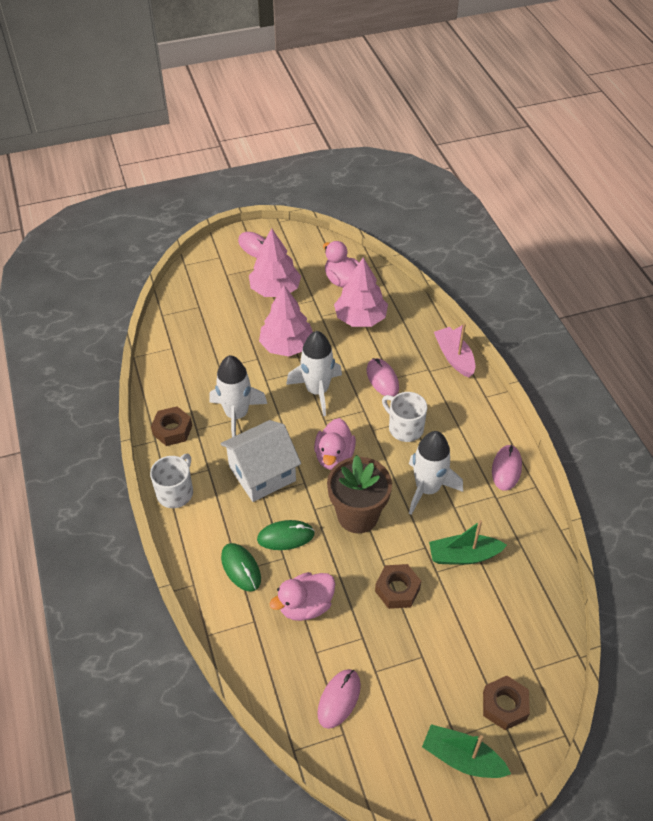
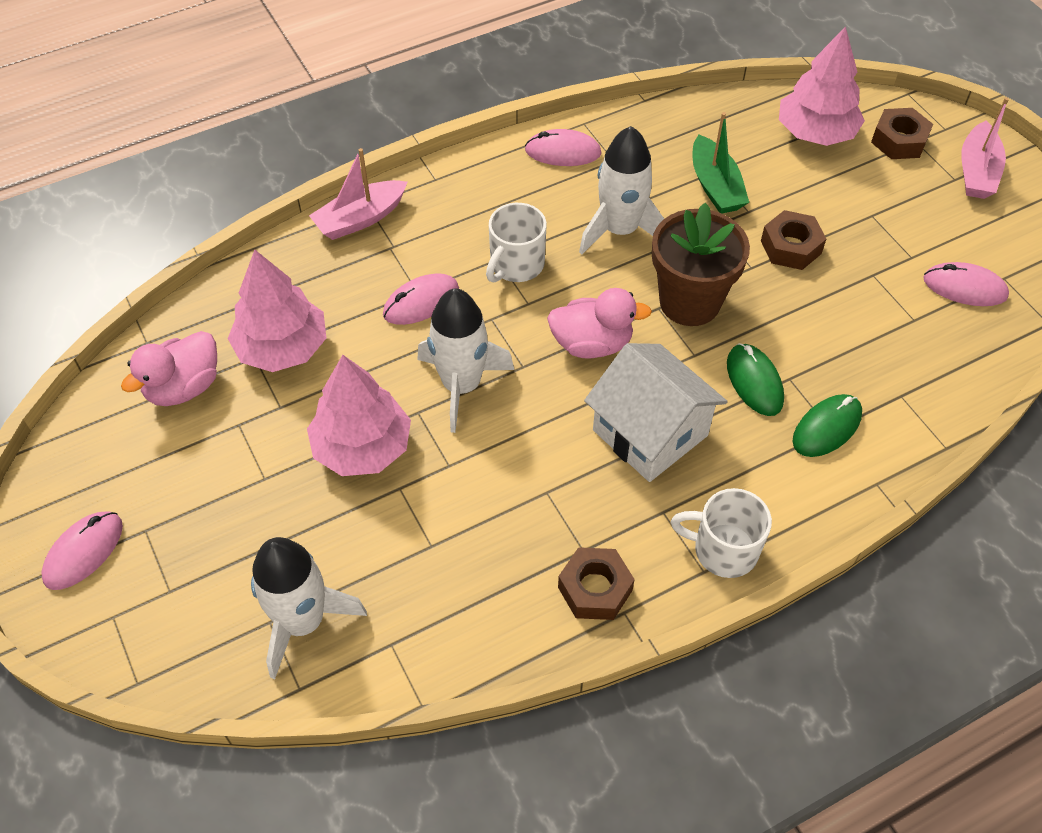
camera: 100 degrees left, 5 degrees up
(237, 415) = (538, 493): white rocket -> white rocket (303, 621)
(275, 289) = (213, 492): pink tree -> pink tree (815, 133)
(305, 606) = (854, 341): pink duck -> none
(462, 758) = (976, 172): green boat -> pink boat

